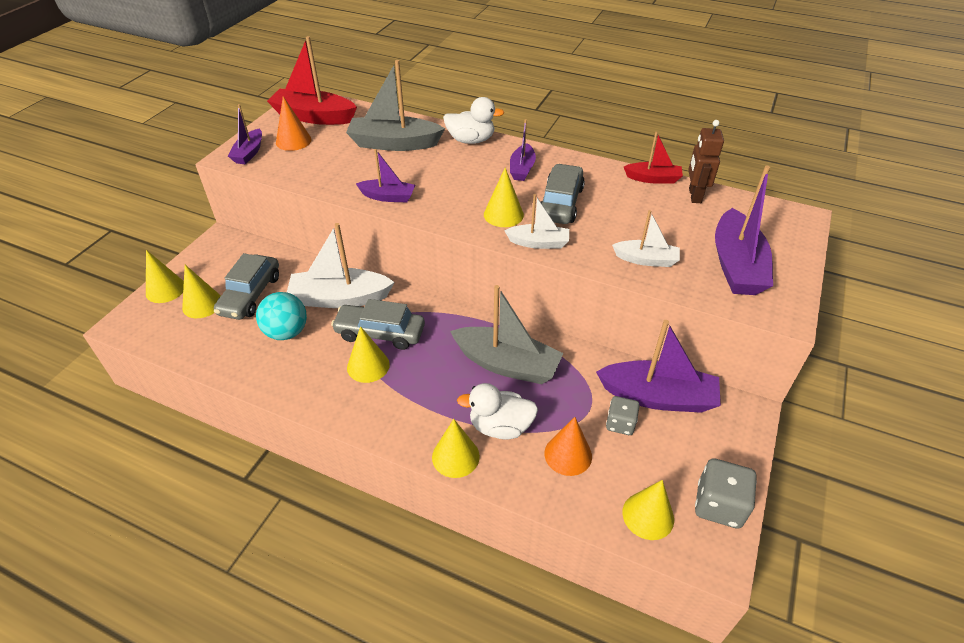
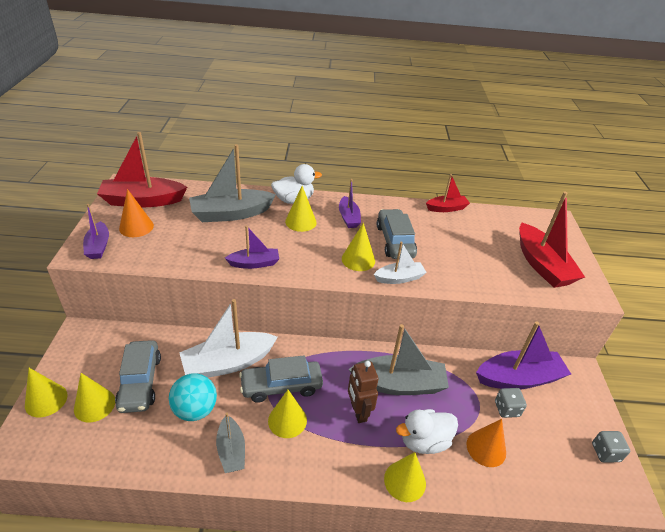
camera: 25 degrees left, 5 degrees down
(300, 377) = (231, 450): none -> grey boat
(646, 260) = (482, 274): white boat -> none
(648, 515) = (567, 479): yellow cone -> yellow cone (301, 222)
(694, 195) = (482, 216): brown robot -> brown robot (358, 412)
(718, 505) = (605, 452): grey dice -> grey dice, size x0.64
(736, 265) = (542, 265): purple boat -> red boat

